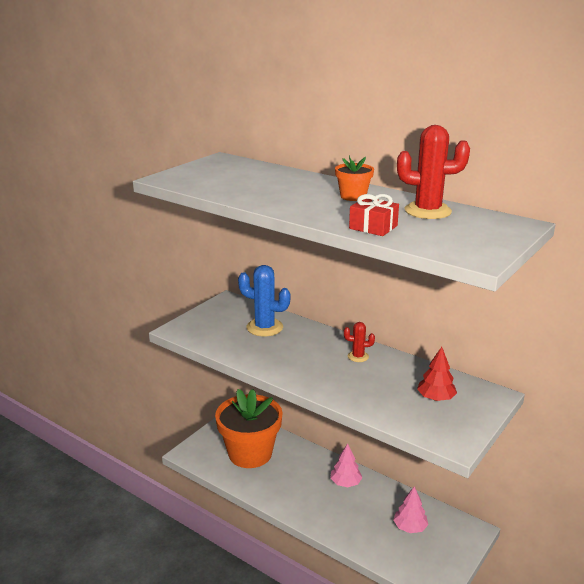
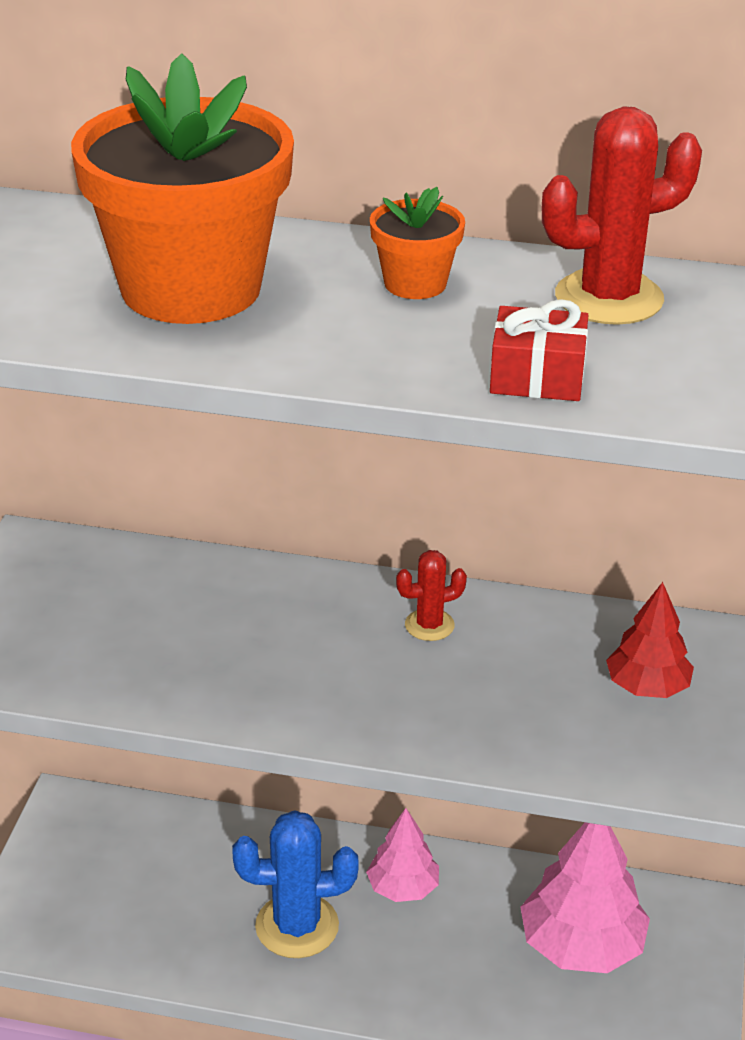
camera: 25 degrees left, 10 degrees up
(250, 453) = (156, 885): orange flower pot -> orange flower pot (191, 288)
(264, 327) = (172, 602): blue cactus -> blue cactus (297, 926)
(410, 527) = (581, 945): pink tree -> pink tree, size x1.69

